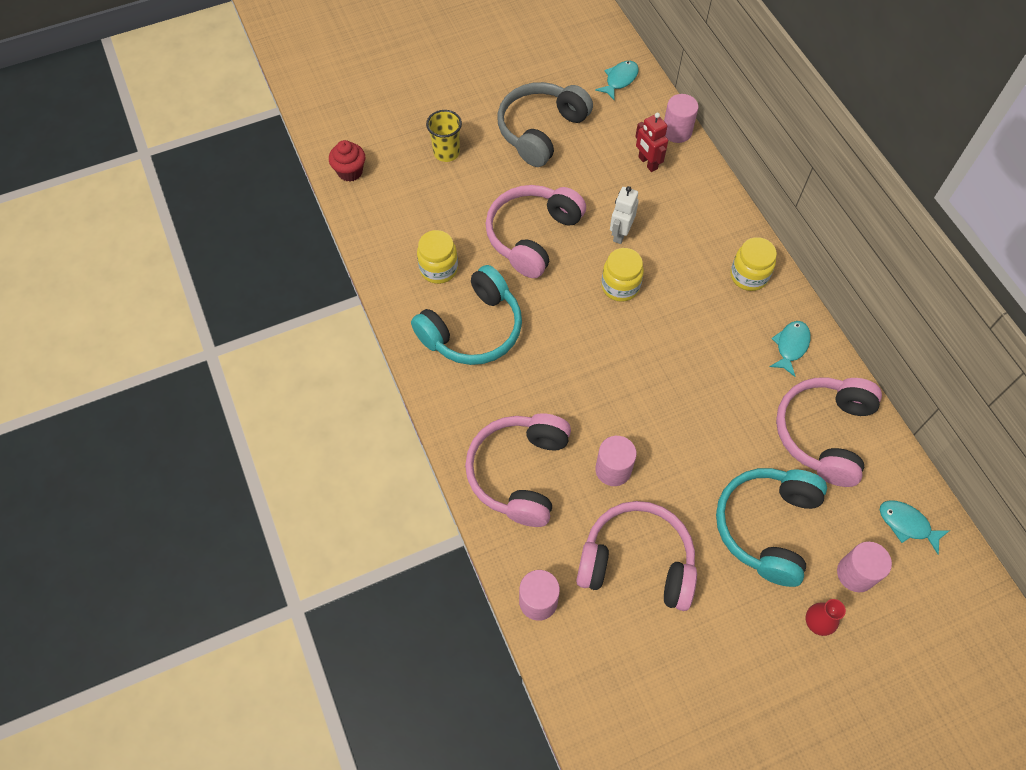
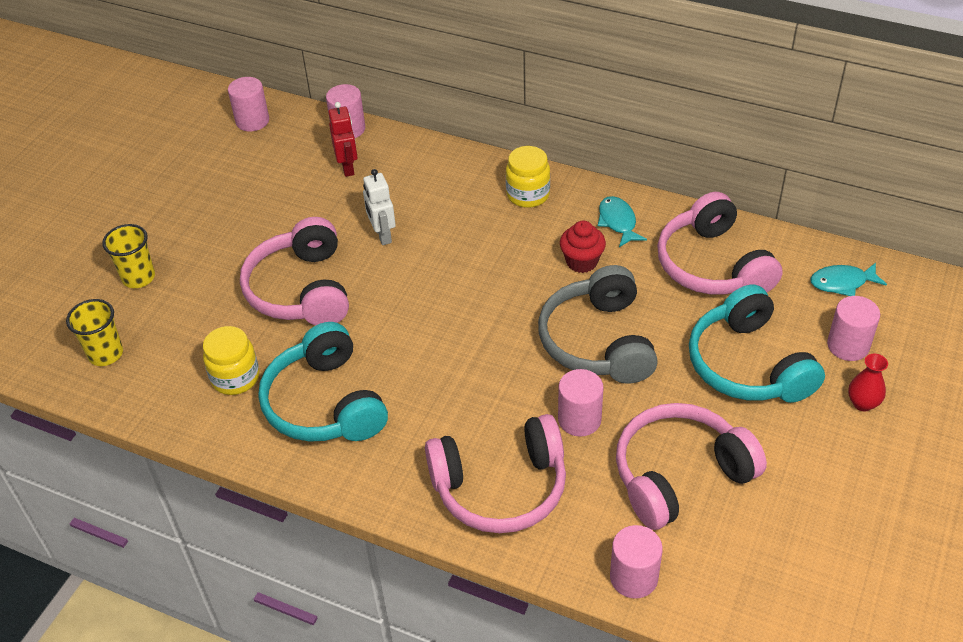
camera: 40 degrees left, 15 degrees down
(350, 172) = (47, 358): red cupcake -> red cupcake (582, 262)
(383, 194) = (105, 354): none -> yellow cup
(473, 329) = (325, 403): turquoise headphones -> turquoise headphones turned 150 degrees clockwise
(519, 473) = (500, 487): pink headphones -> pink headphones turned 75 degrees counterclockwise
(541, 131) = (218, 203): grey headphones -> grey headphones (598, 341)
(620, 80) = (252, 121): turquoise fish -> pink cylinder
(620, 286) = (427, 275): yellow jar -> none
(647, 163) = (348, 167): red robot -> red robot turned 120 degrees counterclockwise

